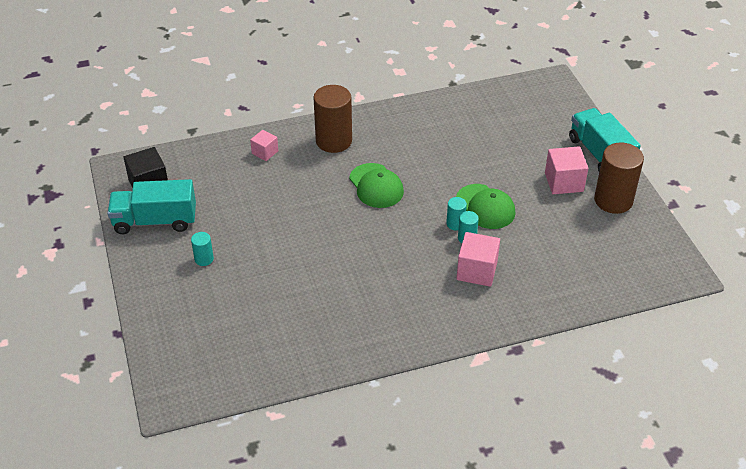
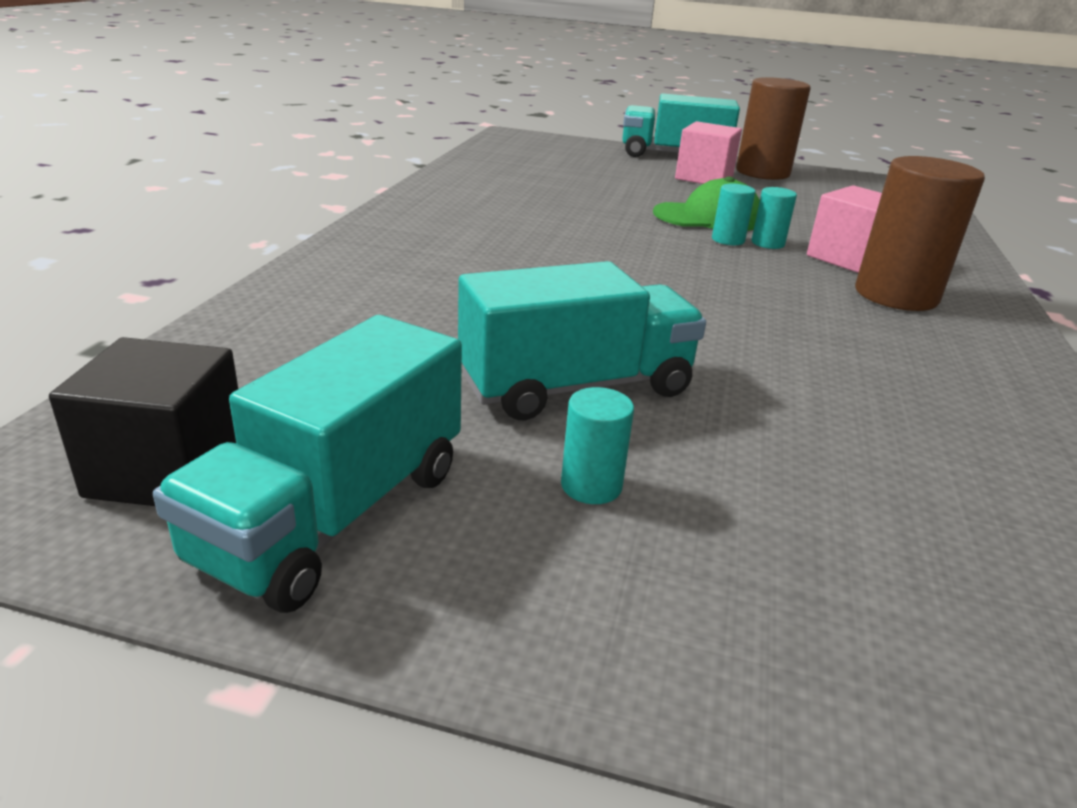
camera: 60 degrees left, 15 degrees down
(257, 234) = (576, 387): none -> turquoise truck
(265, 152) = (332, 300): pink cube -> none
(334, 141) = (410, 245): brown cylinder -> brown cylinder (896, 295)
(376, 186) = (573, 254): green cap -> none

